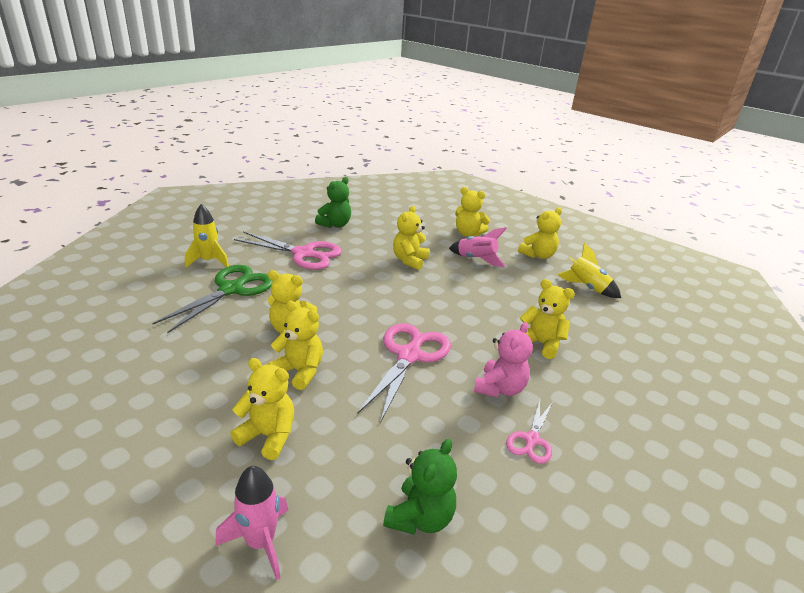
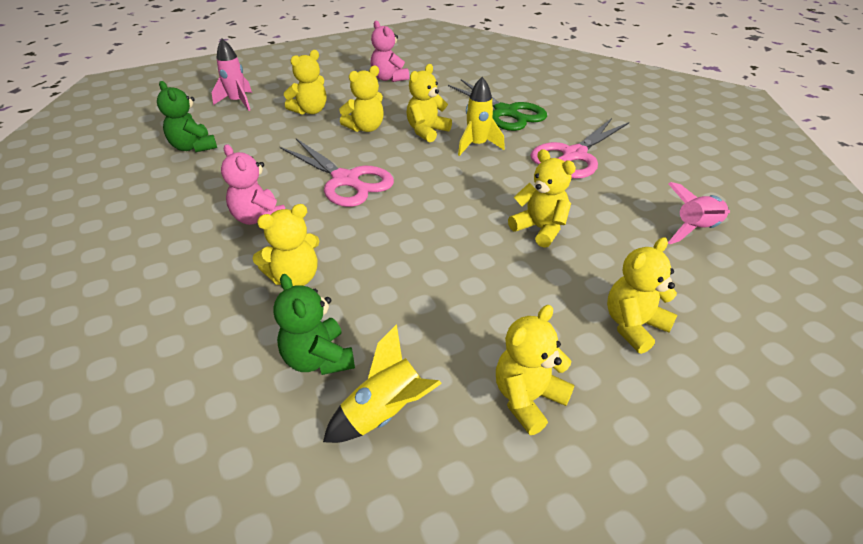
camera: 115 degrees right, 10 degrees up
(139, 390) = (389, 78): none -> pink teddy bear
(209, 261) = (565, 106): yellow rocket -> yellow rocket (477, 145)
(335, 225) = (662, 189): green teddy bear -> green teddy bear (318, 359)
(476, 259) = (528, 299): pink rocket -> pink rocket (695, 230)
(531, 439) = (191, 213): pink scissors -> none
(538, 255) = (528, 398): yellow teddy bear -> yellow teddy bear turned 60 degrees clockwise

